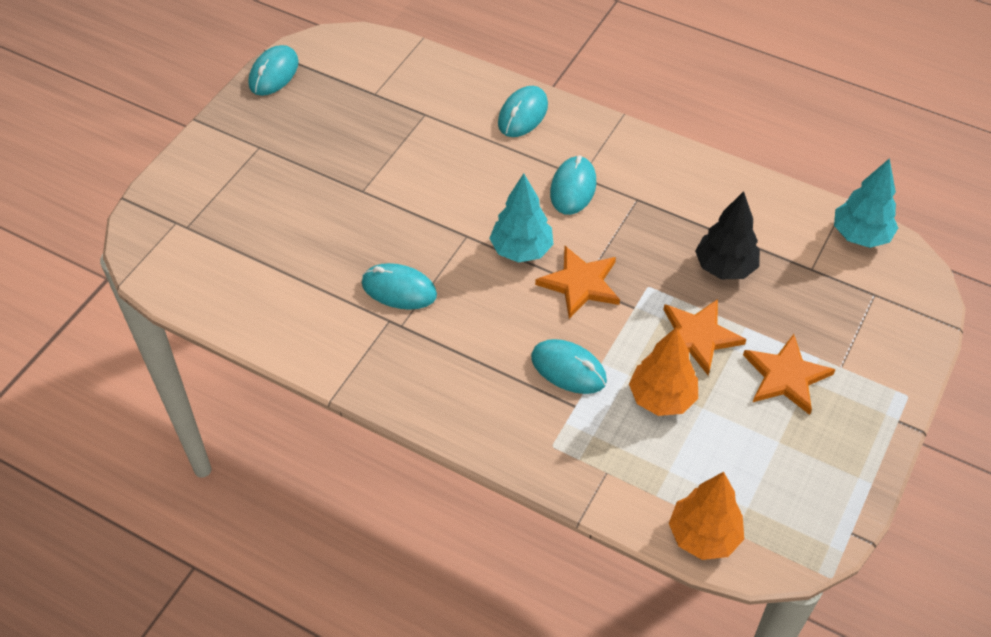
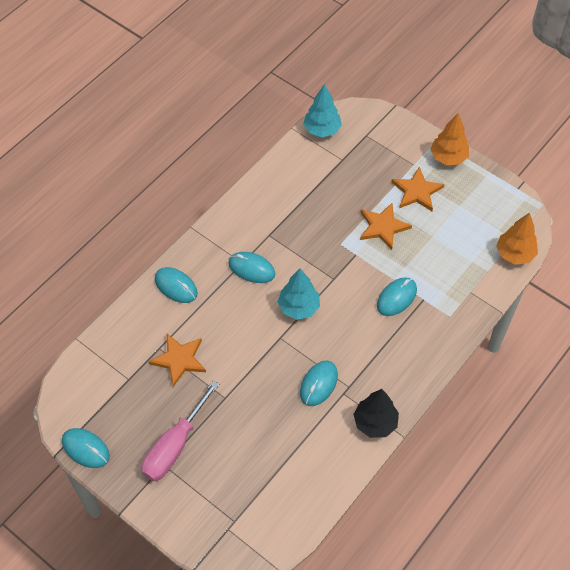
camera: 80 degrees left, 5 degrees up
(286, 152) = (174, 446): none -> pink screwdriver
(580, 284) = (332, 279): orange star -> orange star (179, 359)
(662, 398) = (424, 254): orange tree -> orange tree (448, 157)
(725, 267) = (333, 201): black tree -> black tree (375, 423)

